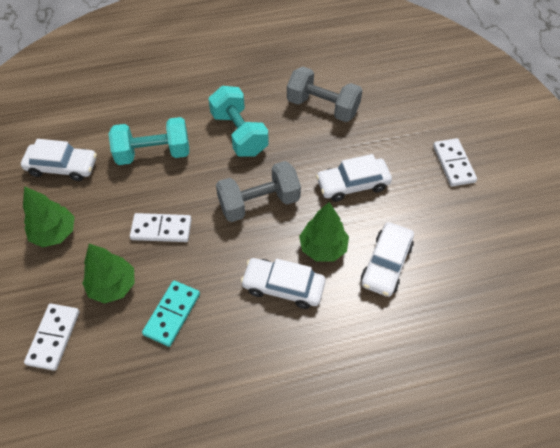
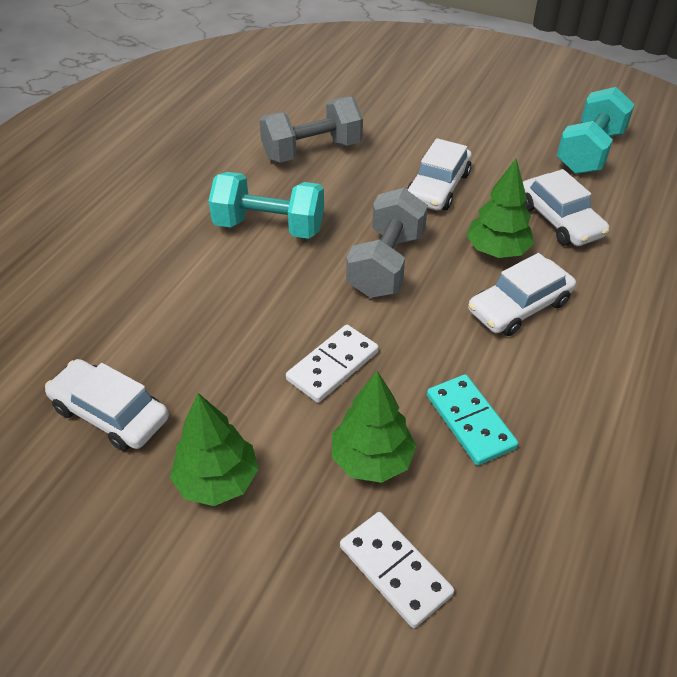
camera: 50 degrees left, 10 degrees down
(62, 167) = (110, 413): white car -> white car turned 105 degrees counterclockwise
(153, 153) = (205, 312): turquoise dumbbell -> turquoise dumbbell (589, 152)
(453, 164) = (484, 116): white domino -> none

